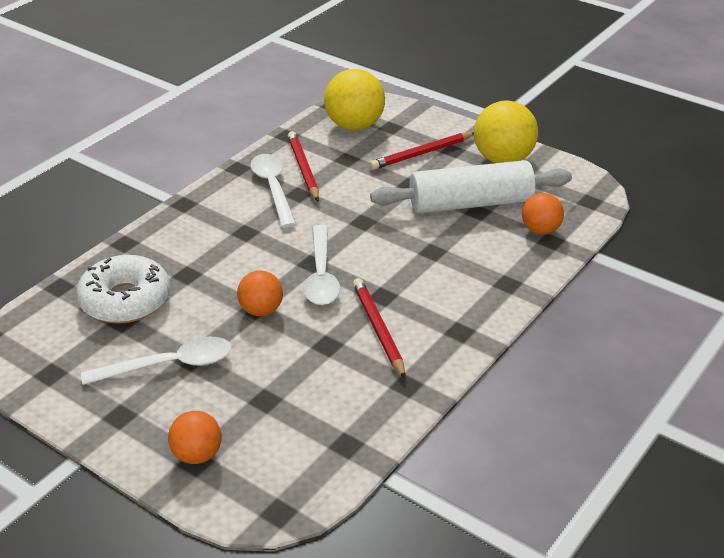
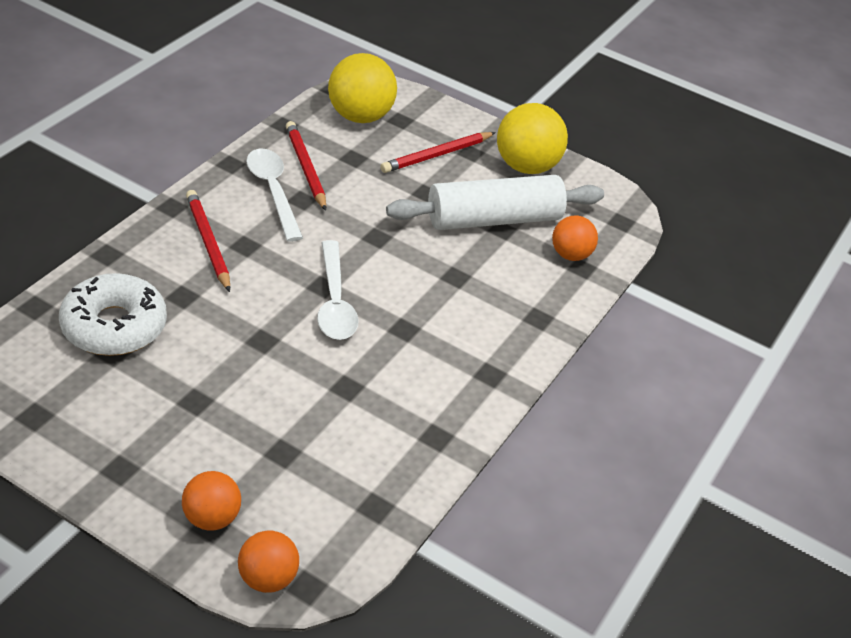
camera: 10 degrees left, 5 degrees up
(169, 365) = (171, 408): white spoon -> none
(261, 310) = (270, 343): orange ball -> orange ball (268, 578)
(378, 329) = (401, 369): red pencil -> red pencil (208, 242)

